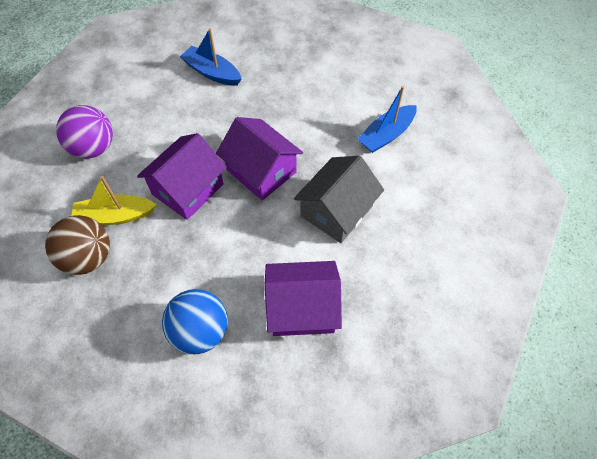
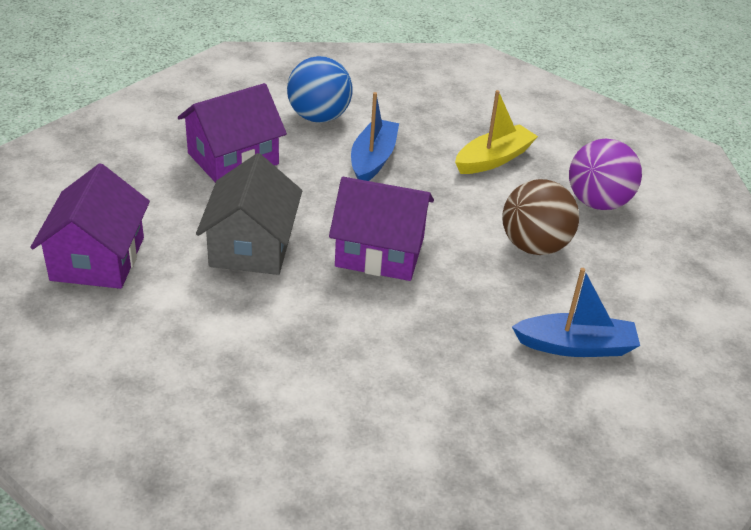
camera: 145 degrees right, 20 degrees down
(88, 257) = (477, 126): brown ball -> brown ball (534, 246)
(188, 189) = (446, 205): purple house -> purple house (98, 259)
(386, 135) = (238, 362): blue boat -> blue boat (373, 159)

